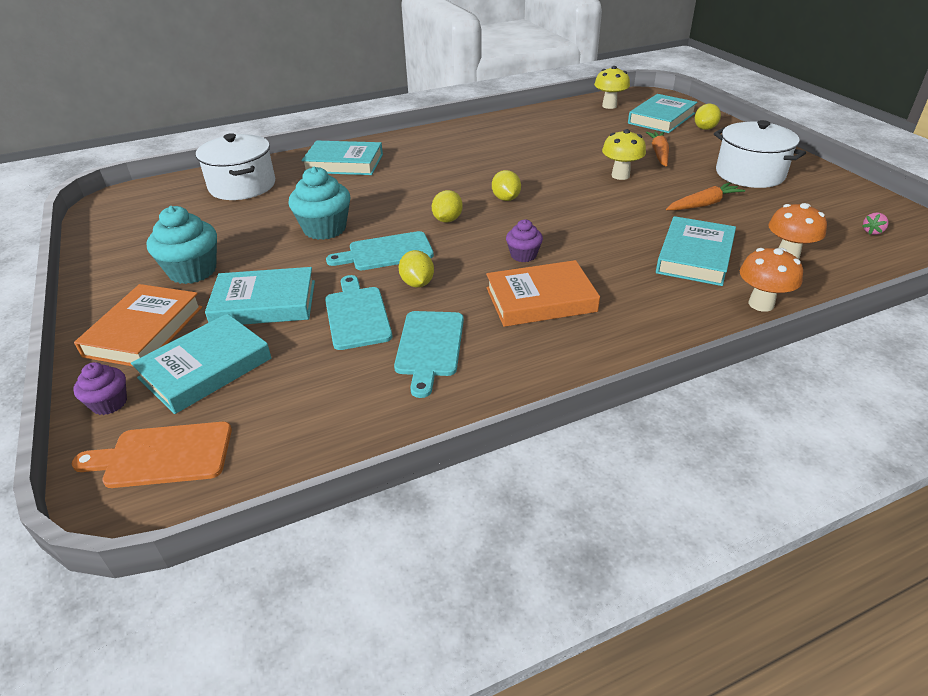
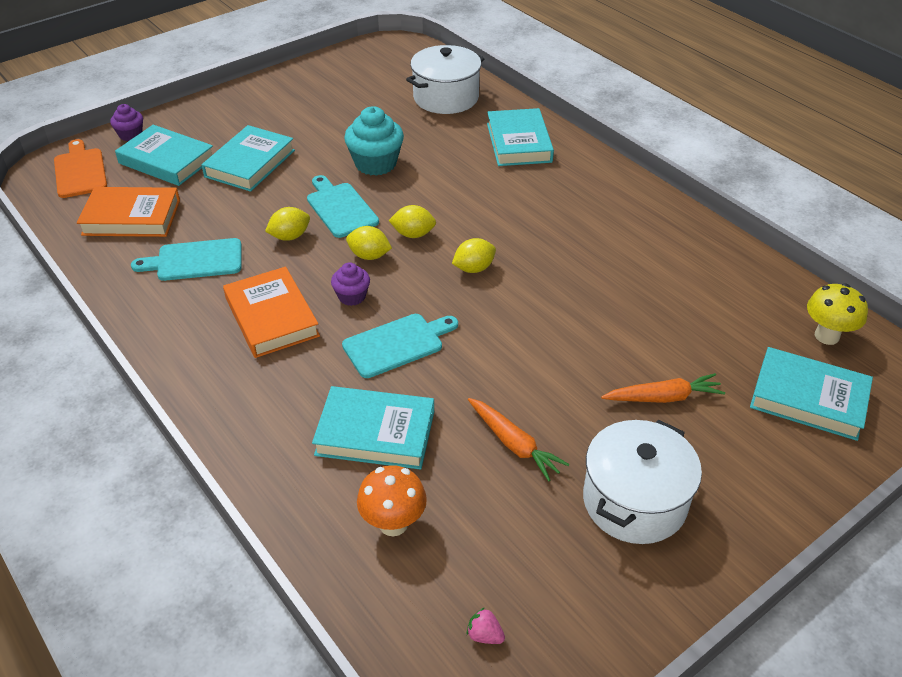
camera: 75 degrees right, 5 degrees up
(144, 331) = (209, 122): orange book -> orange book (131, 217)
(192, 271) = (292, 117): turquoise cupcake -> none
(264, 303) = (250, 163): turquoise book -> turquoise book turned 45 degrees clockwise
(357, 315) = (237, 213): turquoise cutting board -> turquoise cutting board (397, 344)
(620, 175) = (573, 360): yellow mushroom -> none
(705, 128) = (794, 453): yellow lemon -> yellow lemon (369, 256)
(761, 304) = (281, 488): orange mushroom -> none

